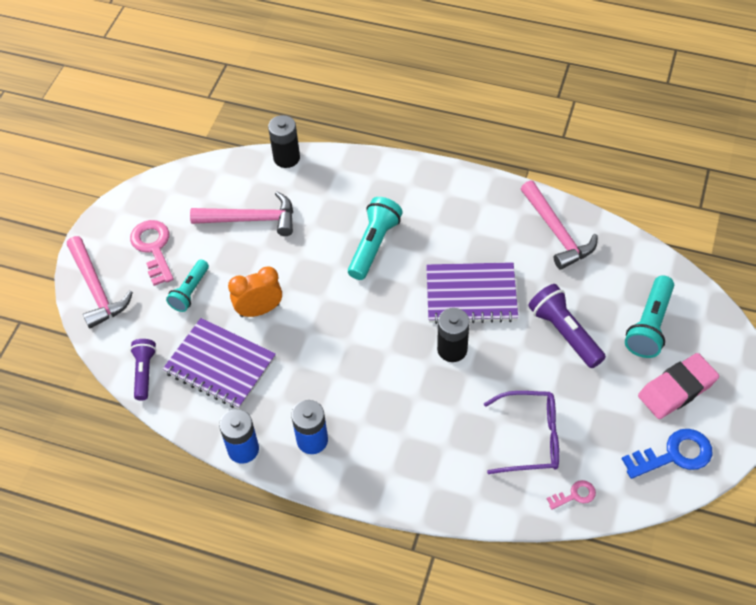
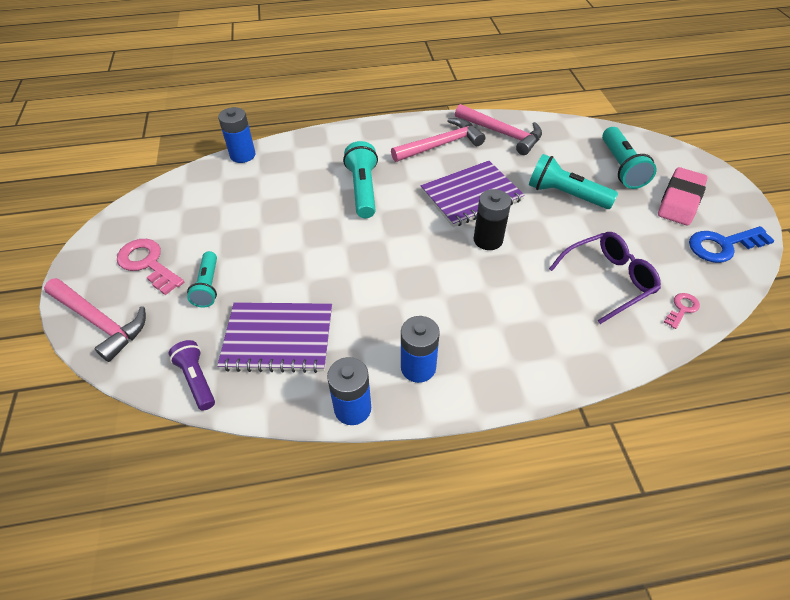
camera: 30 degrees left, 5 degrees down
(251, 219) = (237, 208): pink hammer -> pink hammer (441, 145)
(259, 310) = (290, 275): orange clock -> none
(286, 158) = (242, 155): black battery -> blue battery
(564, 333) = (565, 195): purple flashlight -> turquoise flashlight
(674, 455) = (723, 245): blue key -> blue key turned 150 degrees counterclockwise

